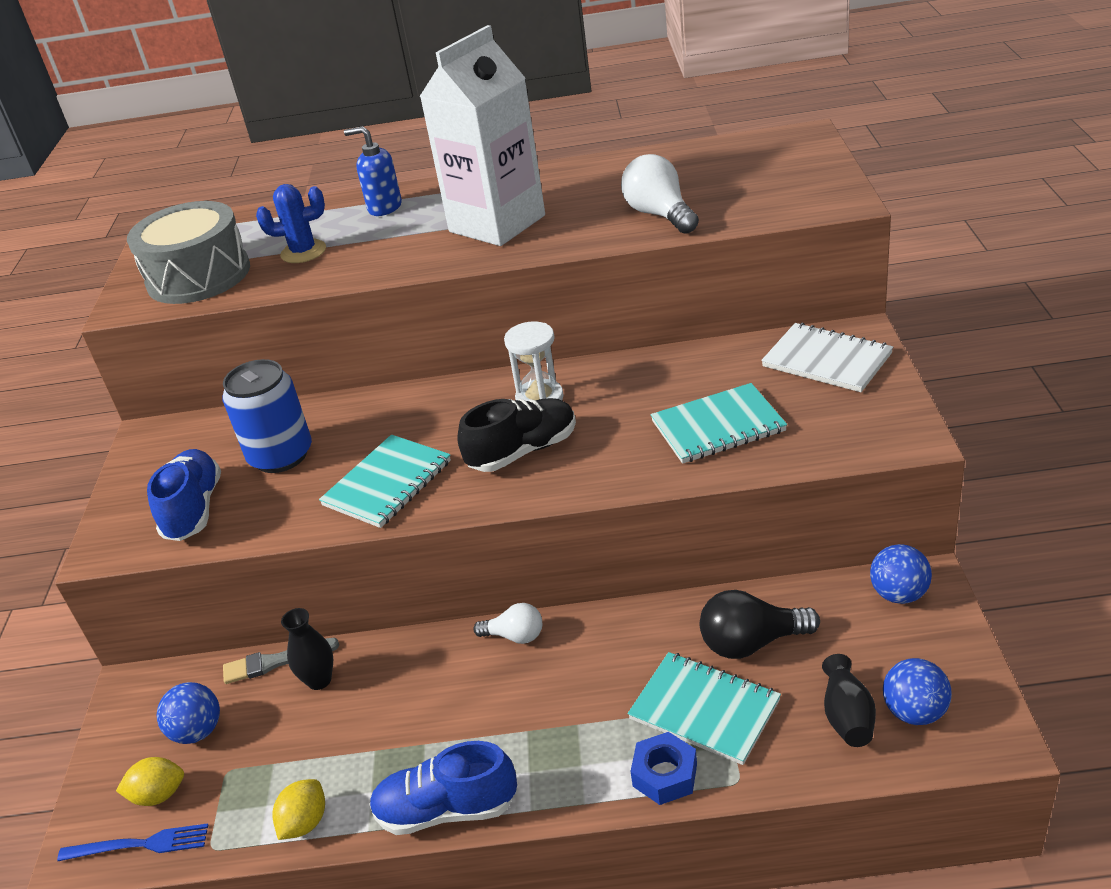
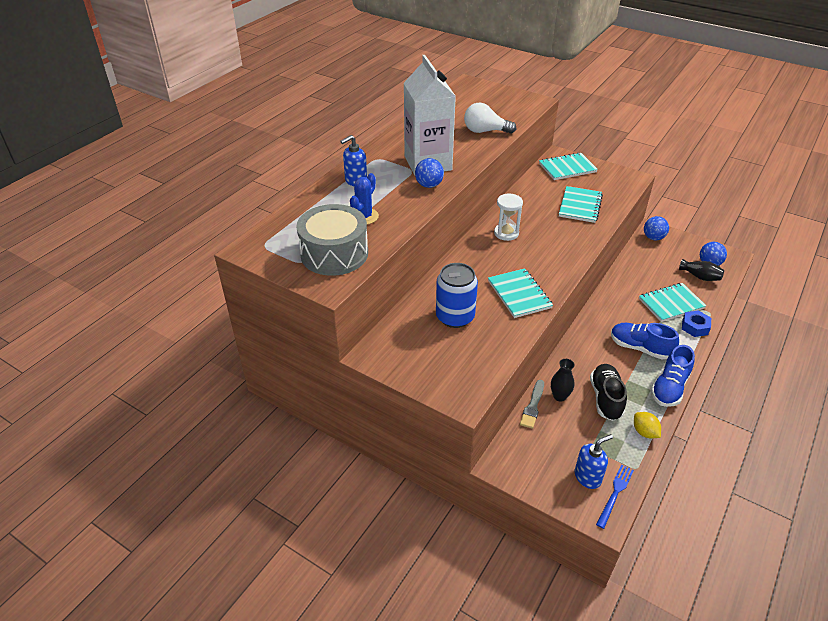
camera: 60 degrees left, 5 degrees up
(159, 795) = (588, 477): yellow lemon -> blue soap dispenser
(194, 509) = (467, 359): blue shoe -> blue shoe (639, 348)
(198, 731) = (556, 449): blue ball -> blue ball (429, 185)
(515, 636) = (587, 329): white light bulb -> none
(523, 451) = (540, 252): black shoe -> black shoe (606, 398)
(751, 643) = (647, 277): black light bulb -> none
(826, 360) = (567, 168): white notebook -> turquoise notebook

